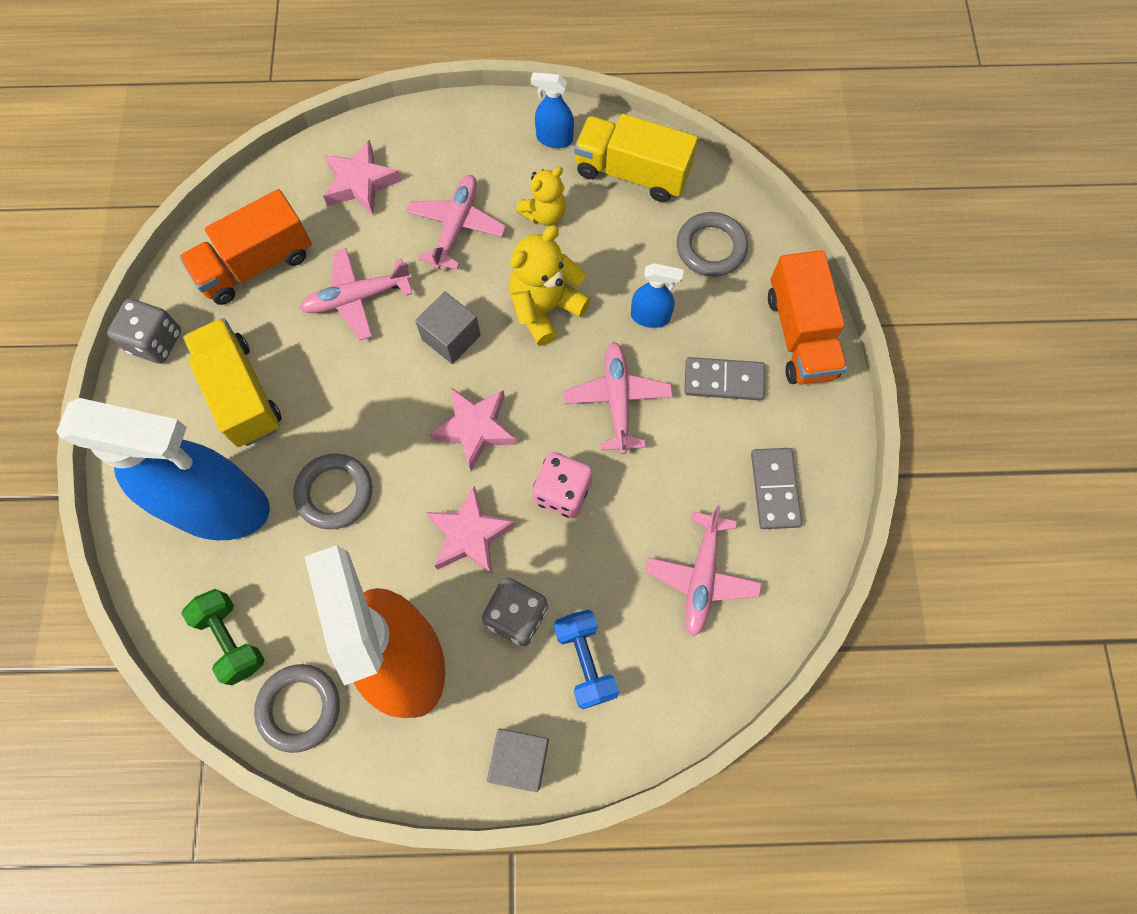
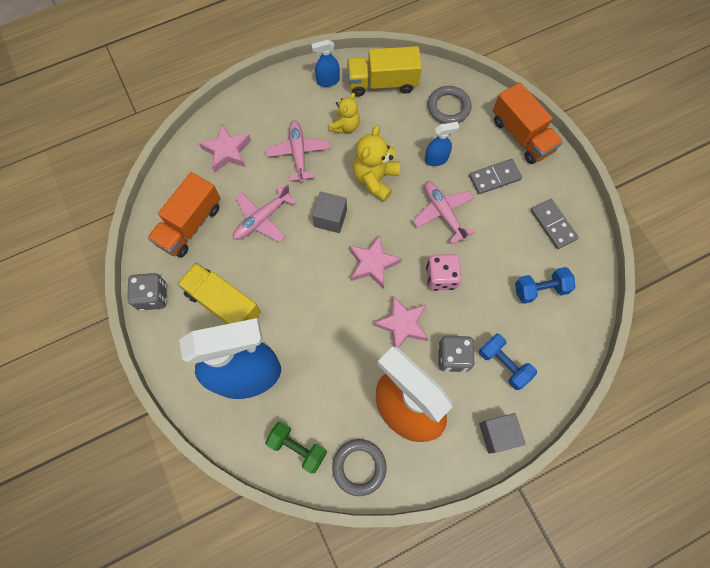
camera: 25 degrees left, 0 degrees up
(335, 493) = (311, 336): grey ring -> none
(701, 576) = (540, 289): pink plane -> blue dumbbell

